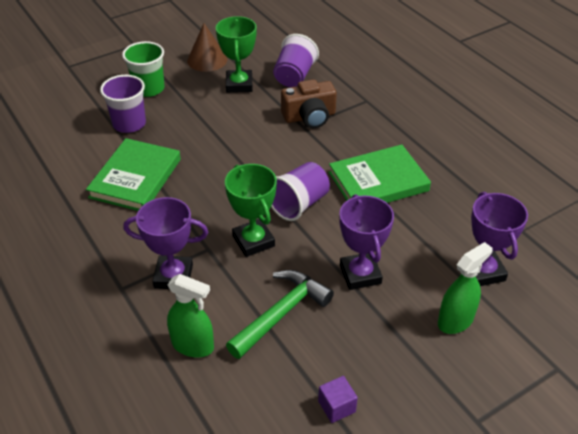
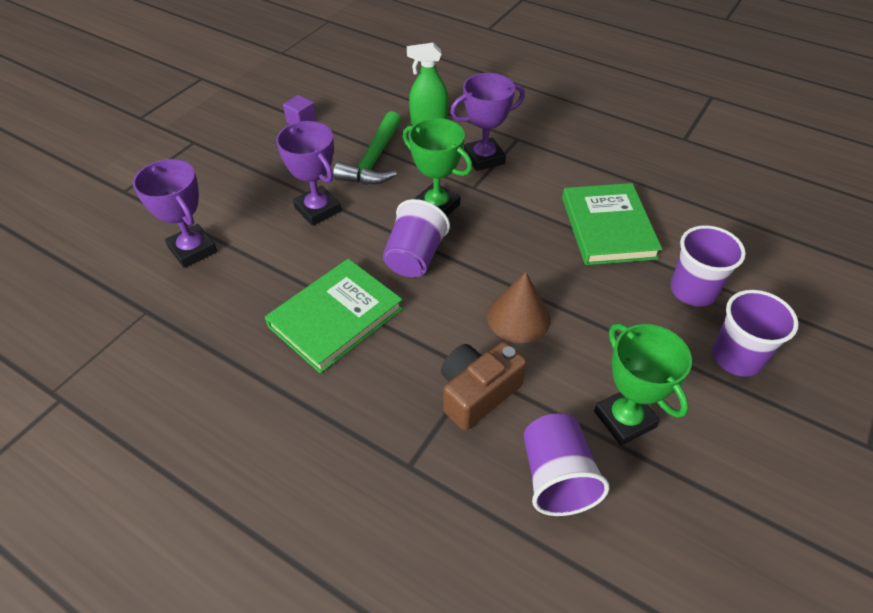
camera: 155 degrees right, 5 degrees up
(149, 89) = (736, 357): green cup -> purple cup
(207, 60) = (723, 459): brown cone -> brown cone (518, 317)
(455, 320) = (217, 199): green spray bottle -> none

